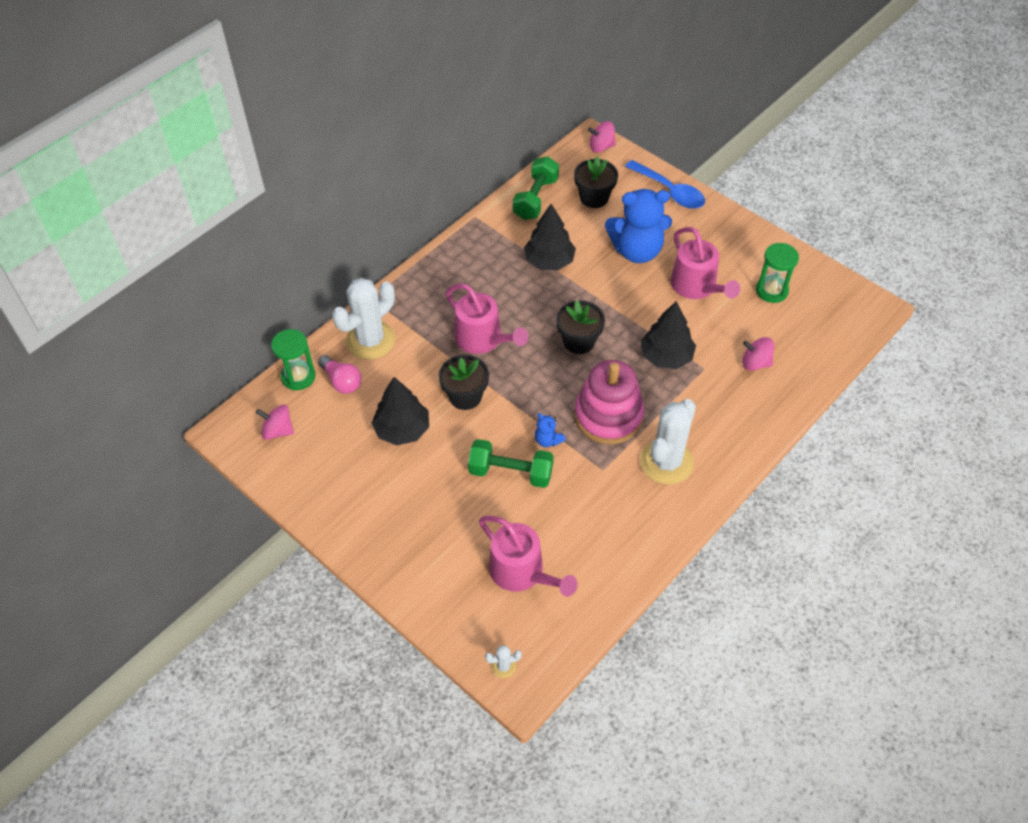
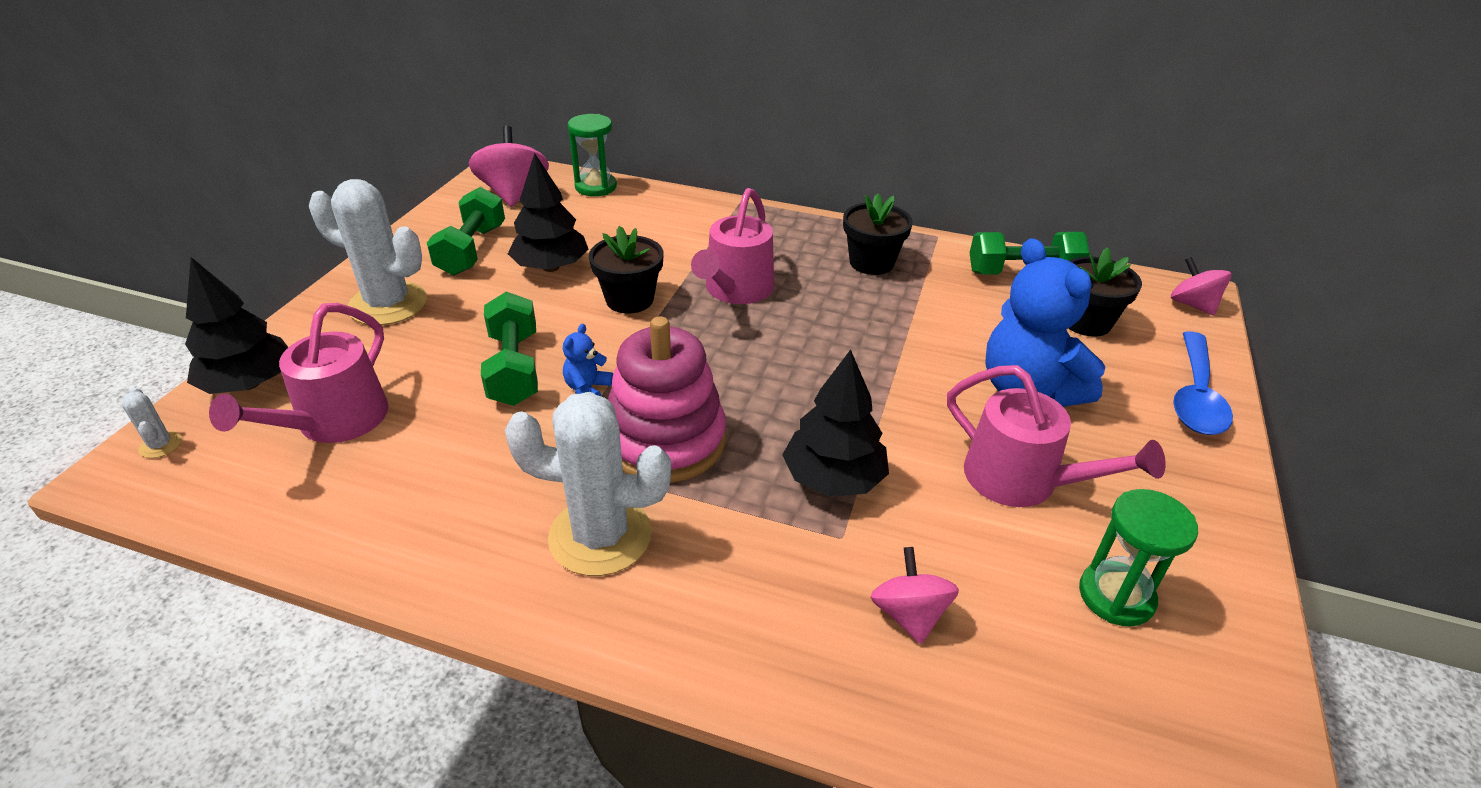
camera: 65 degrees right, 15 degrees down
(278, 431) = (514, 194): pink spinning top -> pink spinning top, size x1.58
(342, 381) = (604, 212): pink light bulb -> none
(352, 472) = (472, 250): none -> green dumbbell
(370, 340) = (676, 215): white cactus -> white cactus (388, 304)
(549, 261) = (921, 311): black tree -> black tree (249, 384)
(579, 341) = (794, 374): black flower pot -> black flower pot (871, 263)
(696, 286) = (1022, 480): pink watering can -> pink watering can turned 90 degrees counterclockwise

